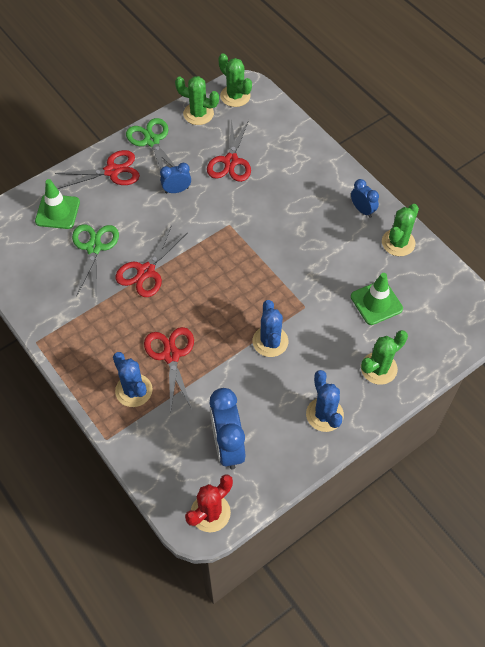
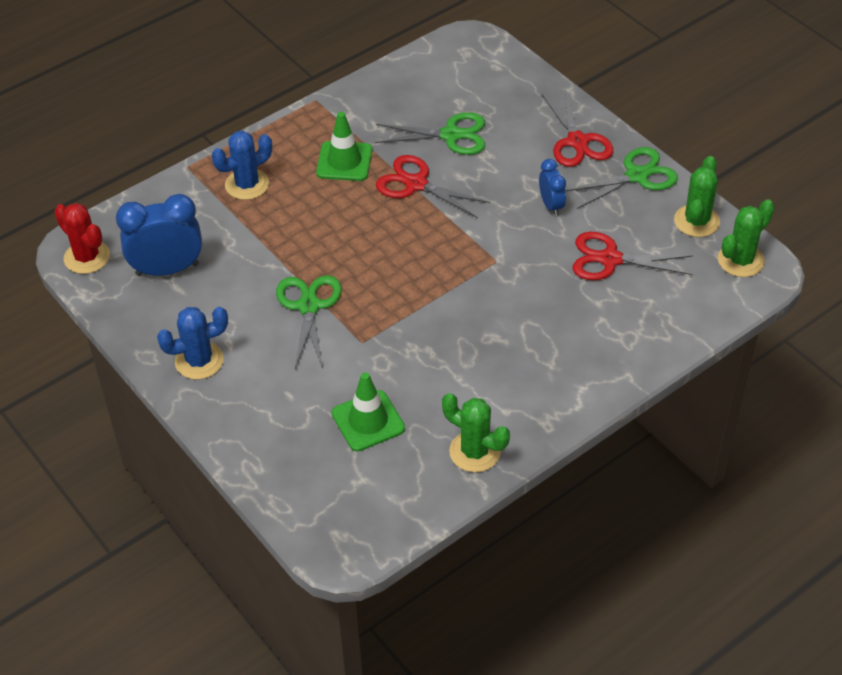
camera: 90 degrees right, 10 degrees down
(57, 212) = (505, 98): green traffic cone -> green traffic cone (344, 161)
(171, 355) = (292, 214): red scissors -> none
(270, 341) = (309, 306): blue cactus -> green scissors
(362, 210) = (533, 410): blue clock -> none
(378, 368) = (262, 419): green cactus -> none

